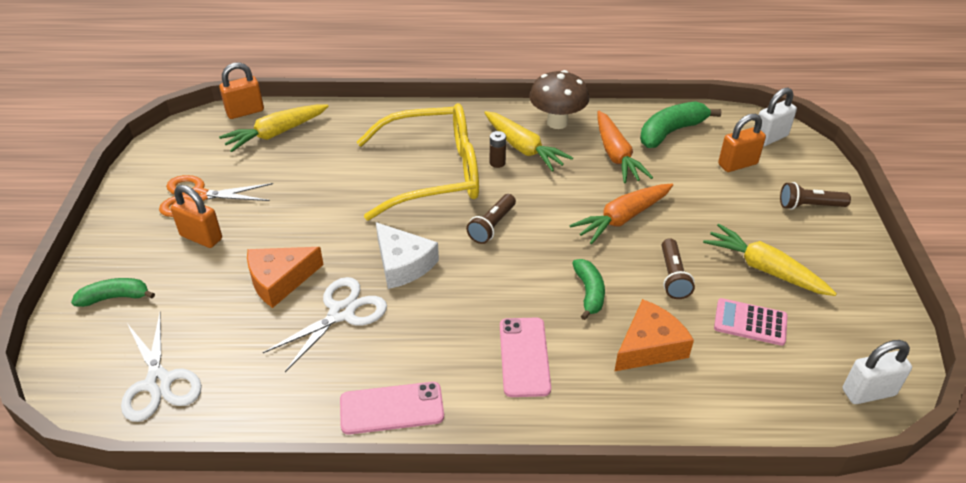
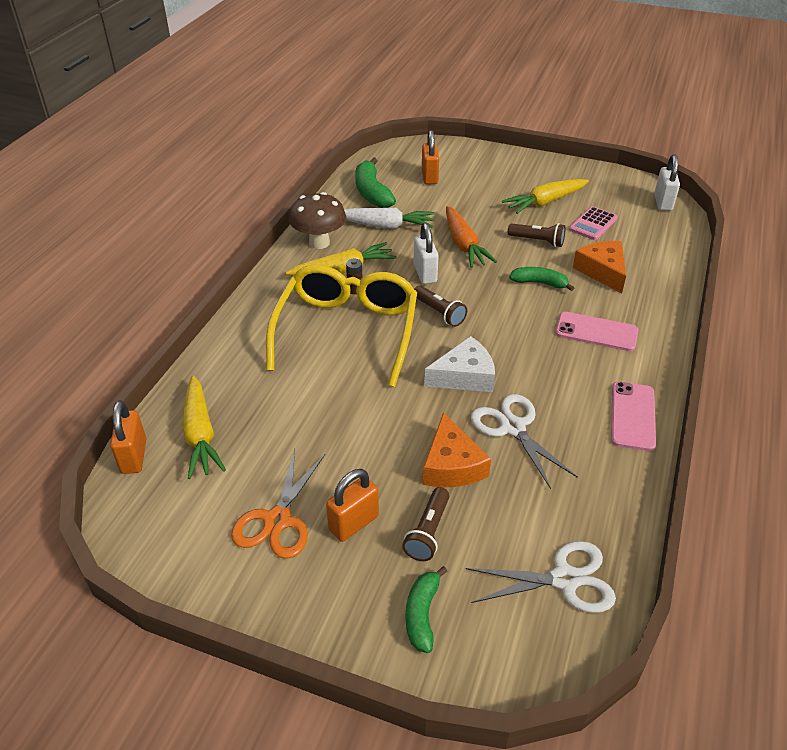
camera: 70 degrees left, 0 degrees up
(616, 155) = (384, 226): orange carrot -> white carrot
(770, 138) = (407, 155): white padlock -> white padlock (425, 273)
(809, 206) = (490, 165): brown flashlight -> brown flashlight (428, 532)

